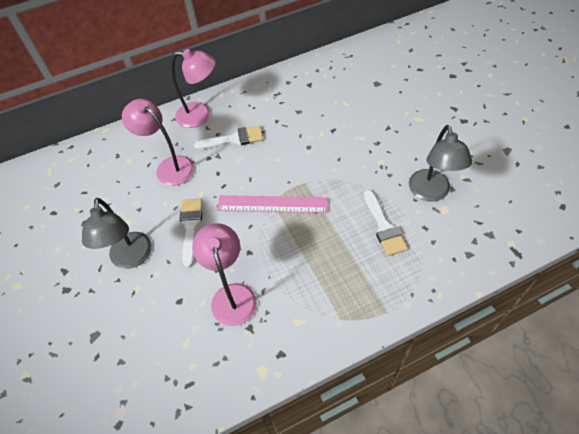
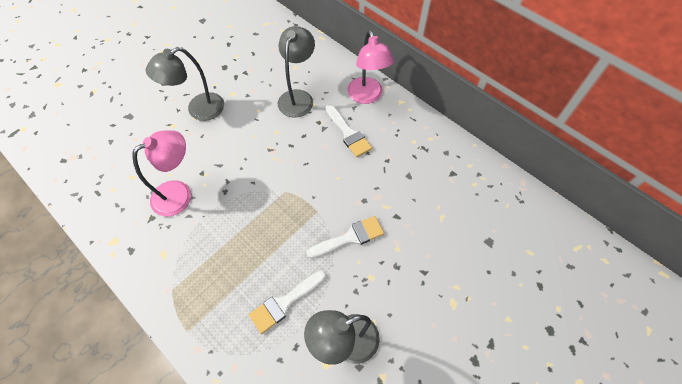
camera: 65 degrees right, 5 degrees up
(169, 167) = (298, 97): pink lamp -> grey lamp
(190, 227) = (239, 138): white brush -> white brush (350, 237)
(272, 204) = (282, 192): pink ruler -> none

